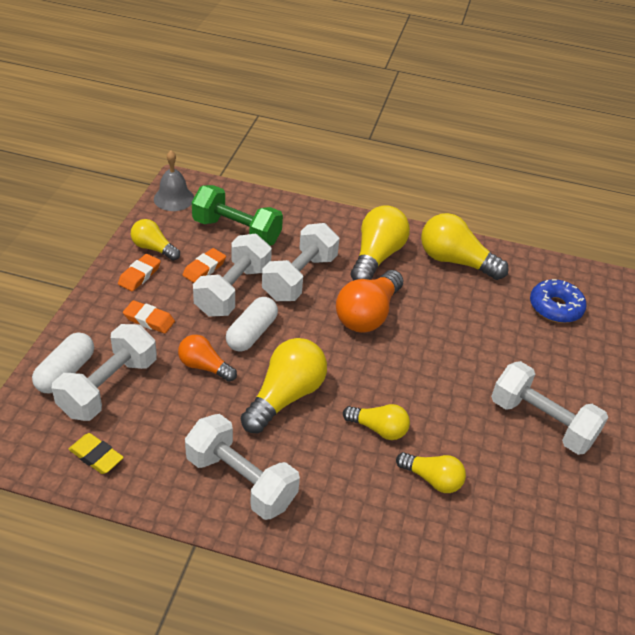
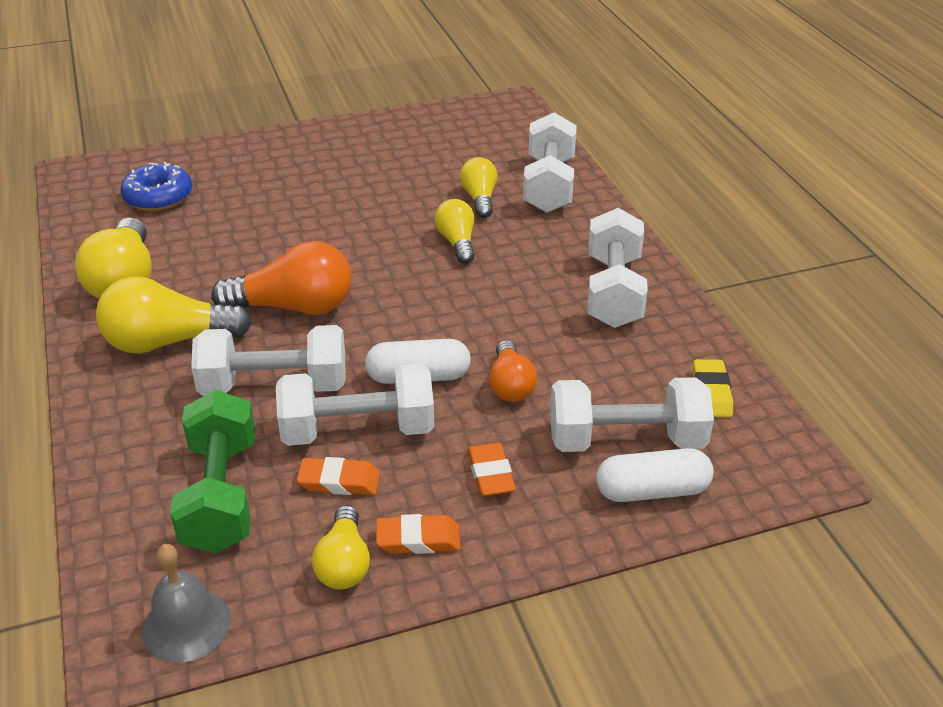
camera: 120 degrees left, 5 degrees down
(285, 396) = (484, 311): yellow light bulb -> none
(541, 422) = (346, 167): white dumbbell -> white dumbbell (549, 185)

